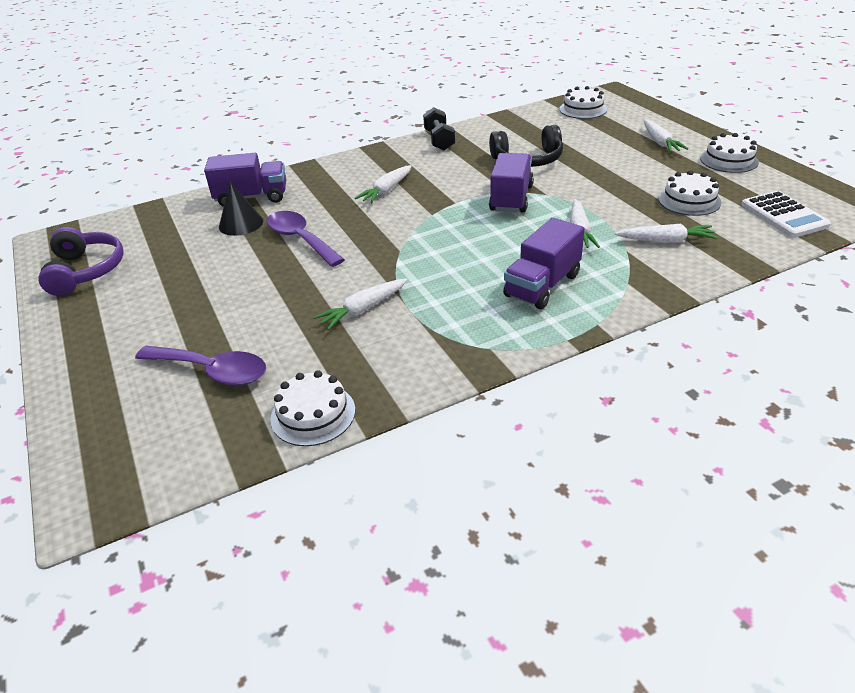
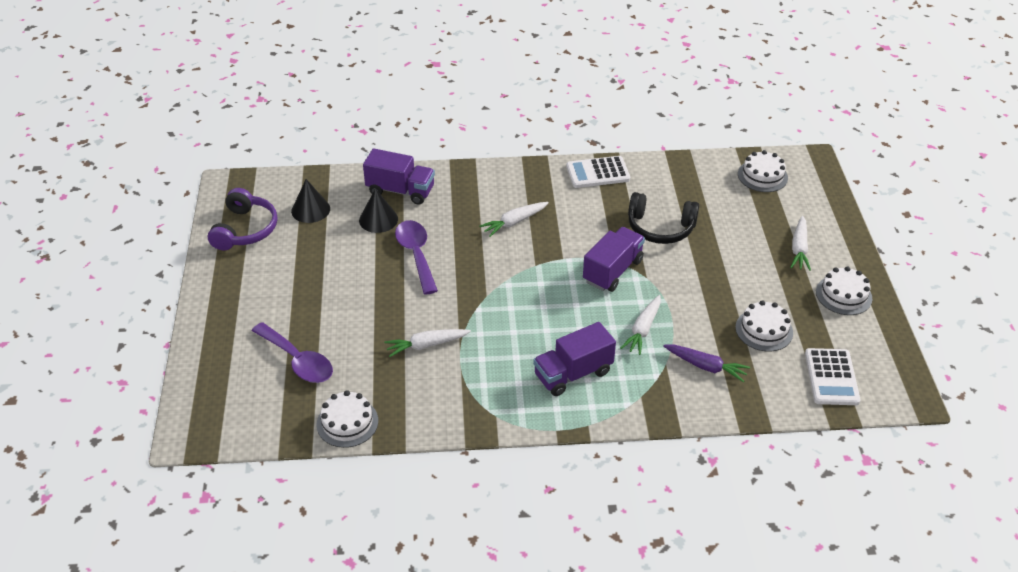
camera: 20 degrees right, 5 degrees up
(158, 235) = (310, 210): none -> black cone
(439, 140) = (598, 173): black dumbbell -> white calculator
(666, 241) = (706, 366): white carrot -> purple carrot

